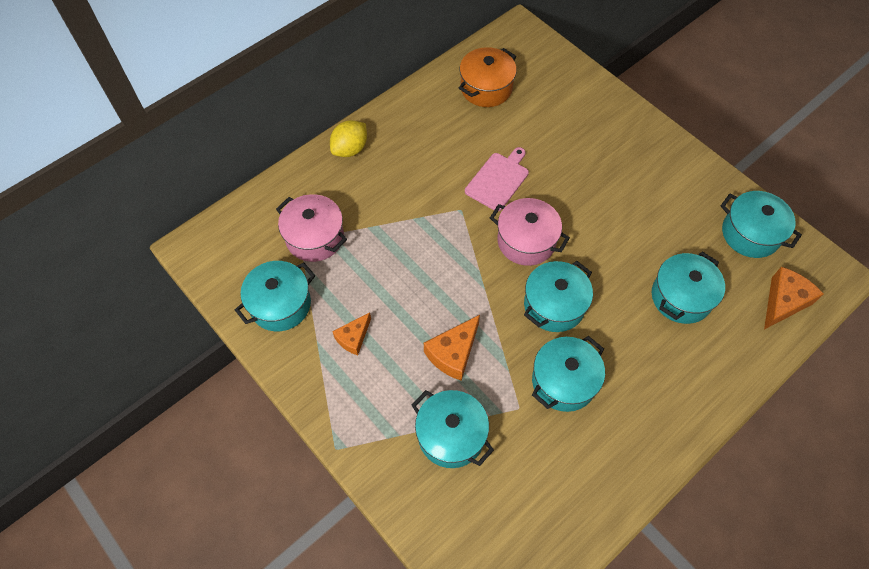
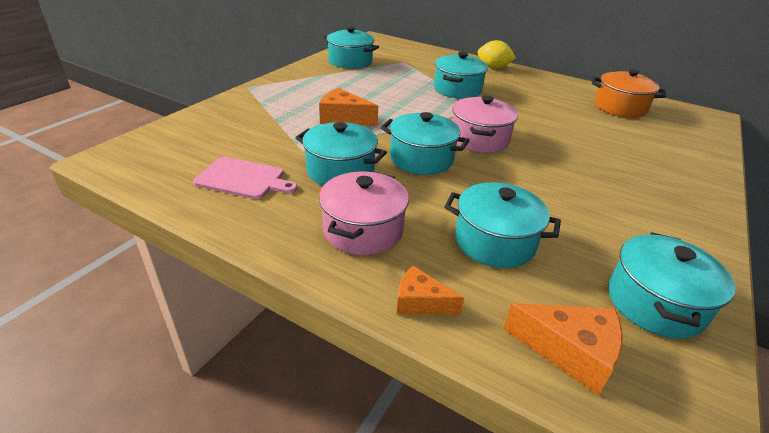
camera: 70 degrees right, 25 degrees down
(314, 237) = (409, 65): pink pot -> pink pot (363, 230)
(353, 338) = (337, 83): orange cheese -> orange cheese (420, 302)
(451, 435) = (268, 124): turquoise pot -> turquoise pot (457, 89)
(498, 180) = (530, 121): pink cutting board -> pink cutting board (243, 179)

